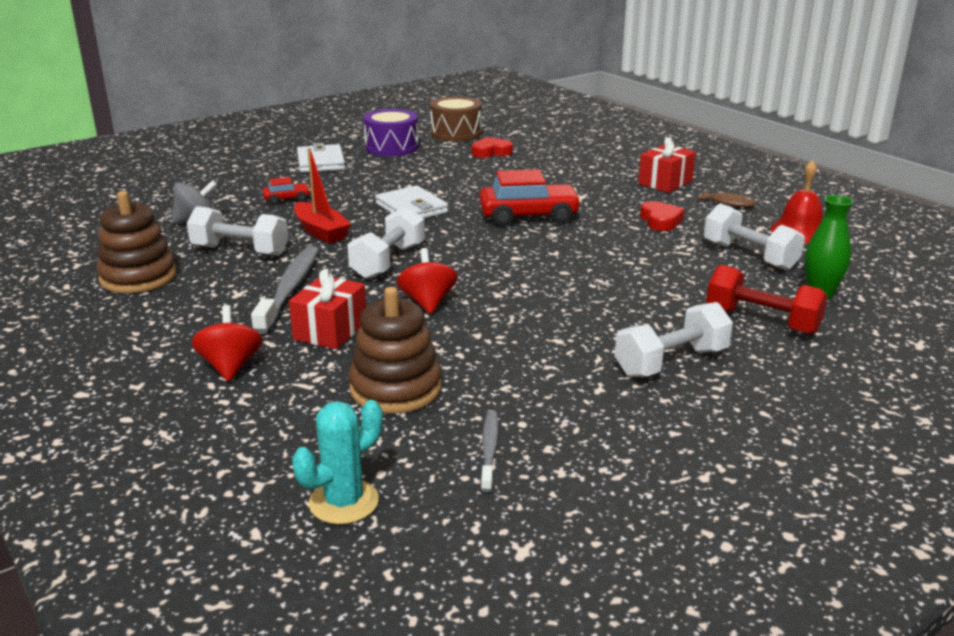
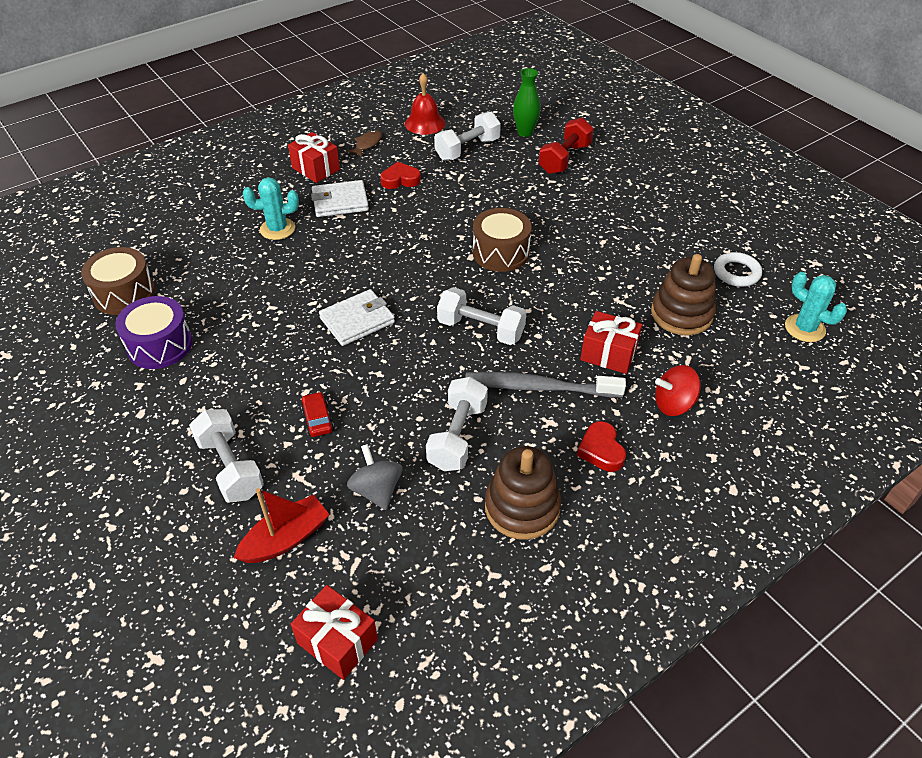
camera: 90 degrees left, 20 degrees up
(66, 213) = (337, 641): none -> red gift
(320, 162) = (197, 404): white wallet -> white wallet (340, 202)
(321, 231) = (411, 381): red boat -> red boat (286, 539)
(427, 302) = (555, 303): red spinning top -> none
(489, 450) = (736, 273): grey toothbrush -> white ring
(491, 152) = (202, 267): red heart -> red heart (601, 450)
(525, 273) = (500, 252): none -> brown drum
(528, 216) = (384, 247): red car -> none
(552, 173) = (277, 229): none -> turquoise cactus
(671, 362) = (622, 198): white dumbbell -> white dumbbell (230, 467)

